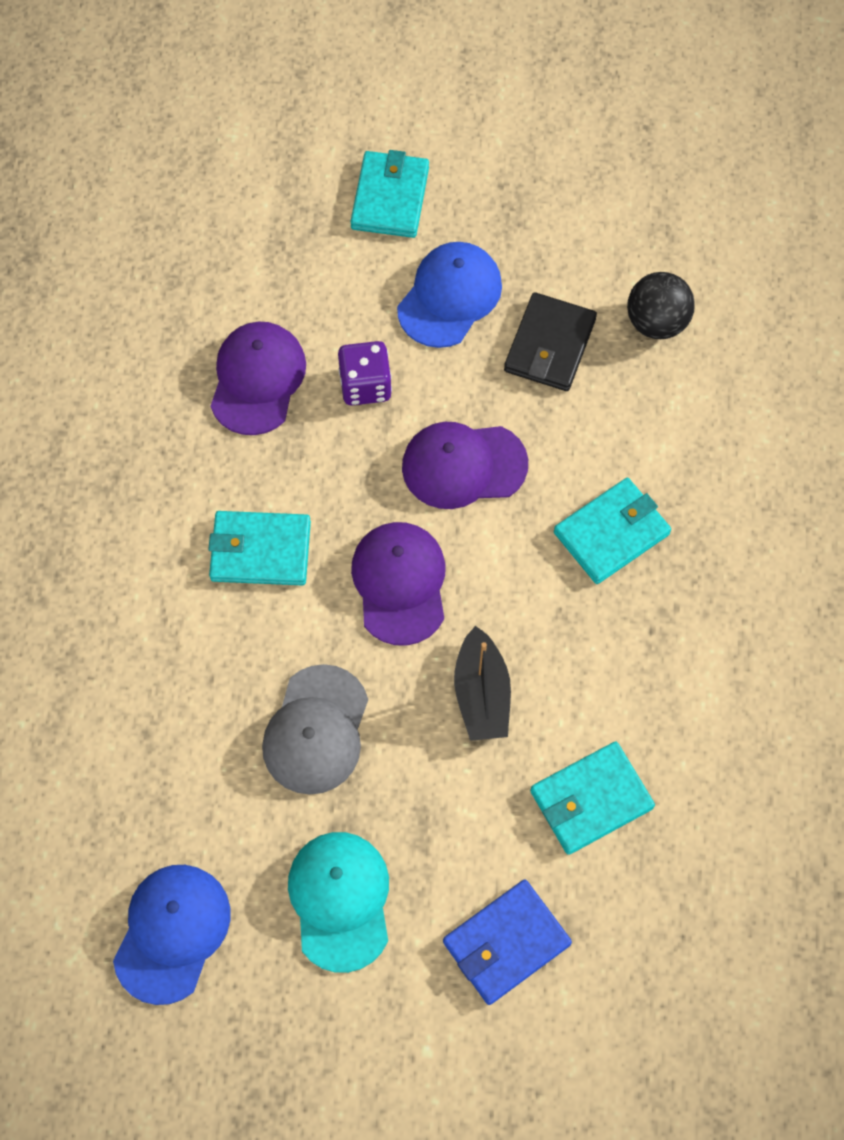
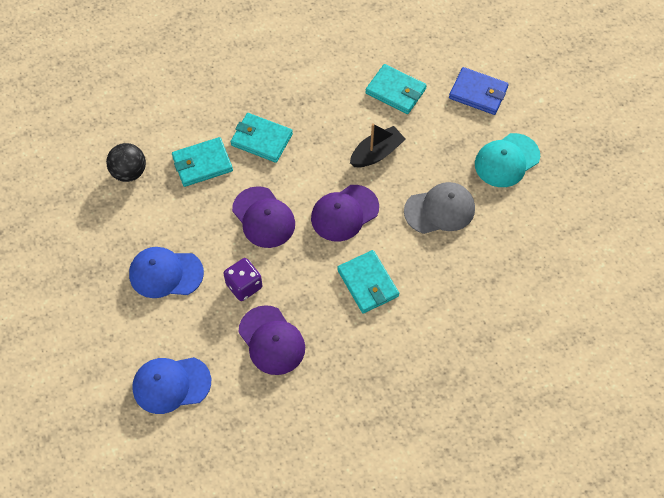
camera: 120 degrees left, 5 degrees down
(172, 933) = (569, 216): blue cap -> blue cap (171, 384)
(257, 379) = (271, 340): purple cap -> purple cap turned 105 degrees counterclockwise
(390, 198) = (115, 337): turquoise wallet -> turquoise wallet (202, 164)
(549, 345) = (170, 213): black wallet -> none

